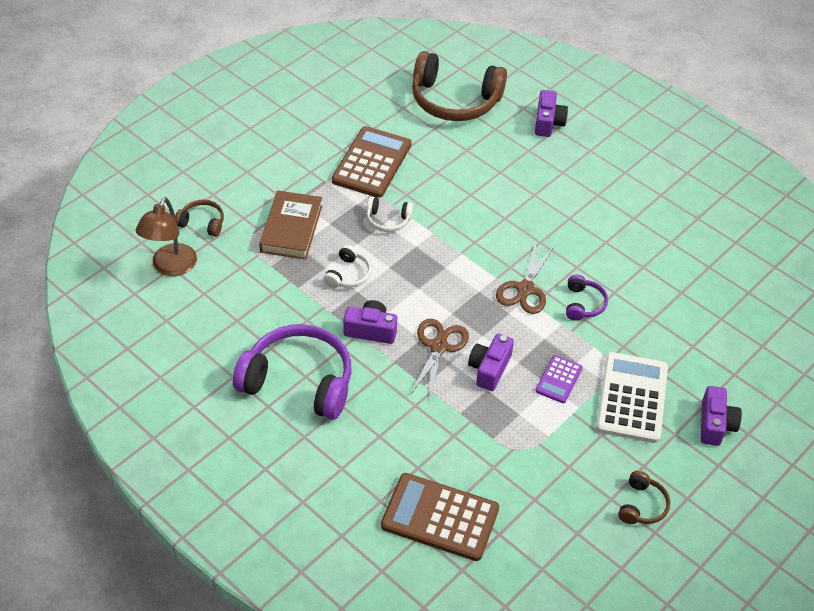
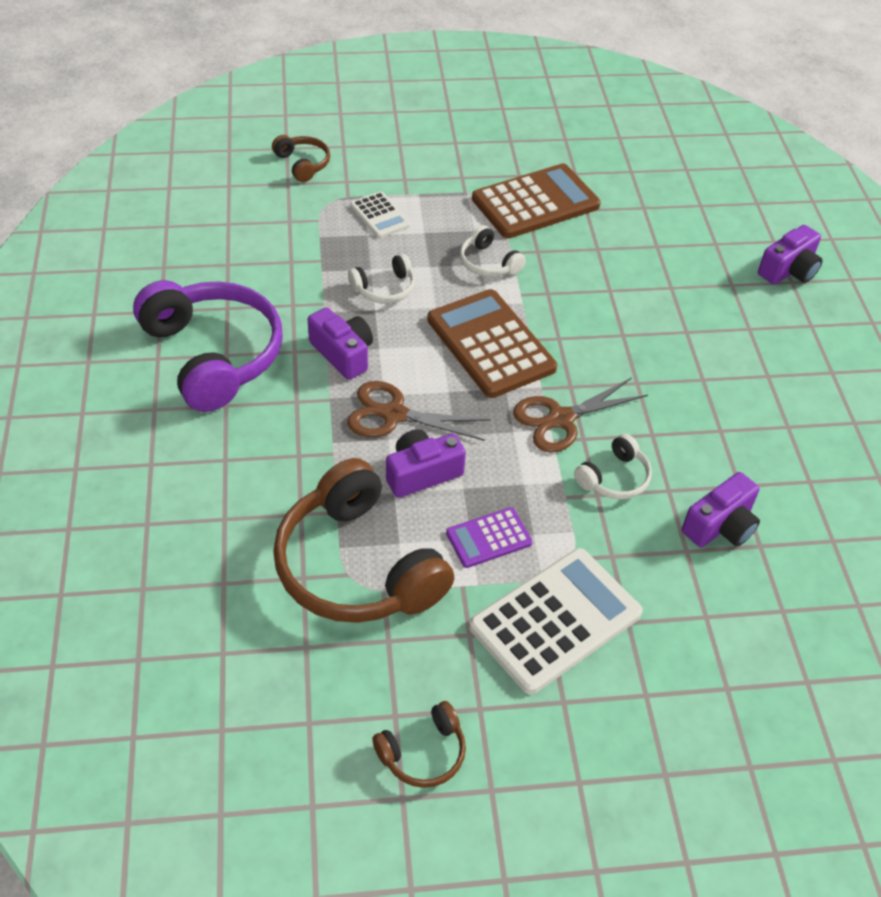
camera: 40 degrees right, 0 degrees up
(170, 267) = (227, 184): brown lamp -> none
(291, 229) = (380, 216): brown book -> white calculator
(438, 346) = (394, 414): brown scissors -> brown scissors turned 135 degrees counterclockwise
(440, 517) = (183, 586): brown calculator -> brown calculator (490, 344)
(454, 100) = (699, 193): brown headphones -> brown headphones (357, 566)
(583, 304) = (614, 478): purple headphones -> white headphones
(715, 424) = (631, 729): purple camera -> purple camera (720, 526)

